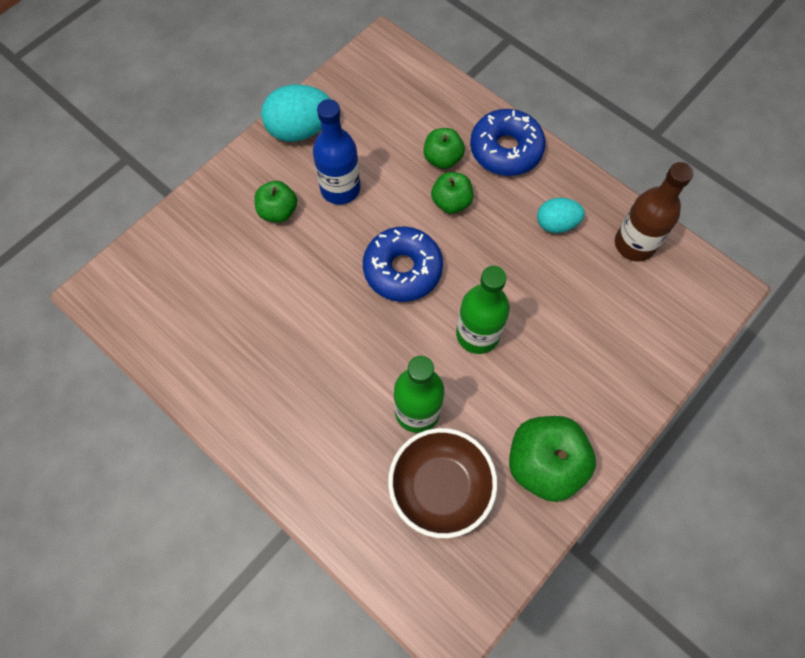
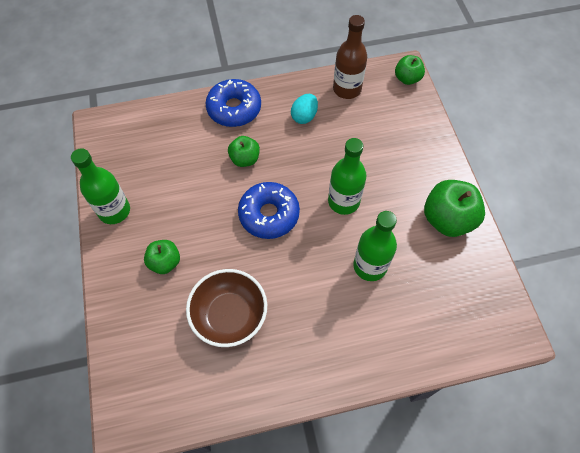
camera: 55 degrees left, 5 degrees down
(300, 130) = (114, 211): turquoise egg -> green bottle
(340, 189) = (181, 214): blue bottle -> none
(440, 487) = (427, 284): brown bowl -> brown bowl (229, 315)
(442, 158) = (210, 144): green apple -> green apple (407, 78)

